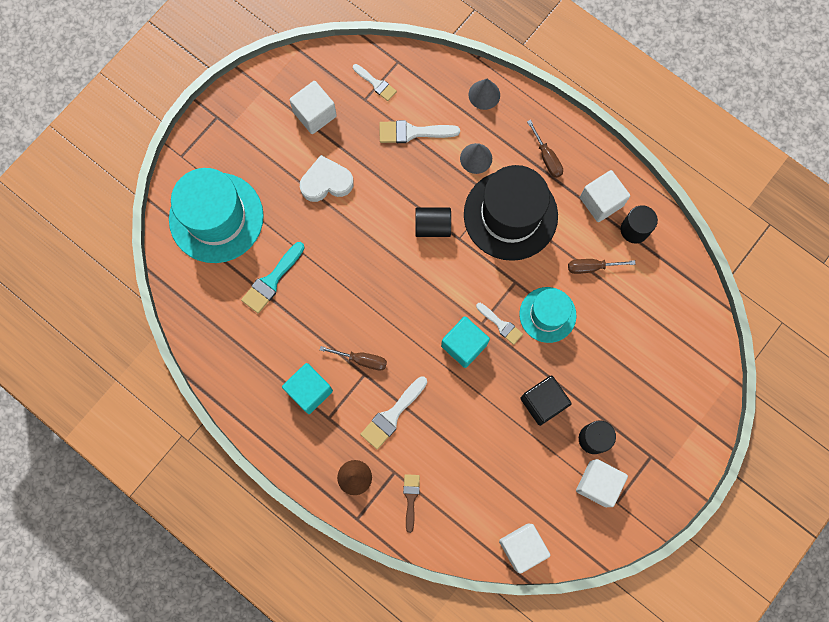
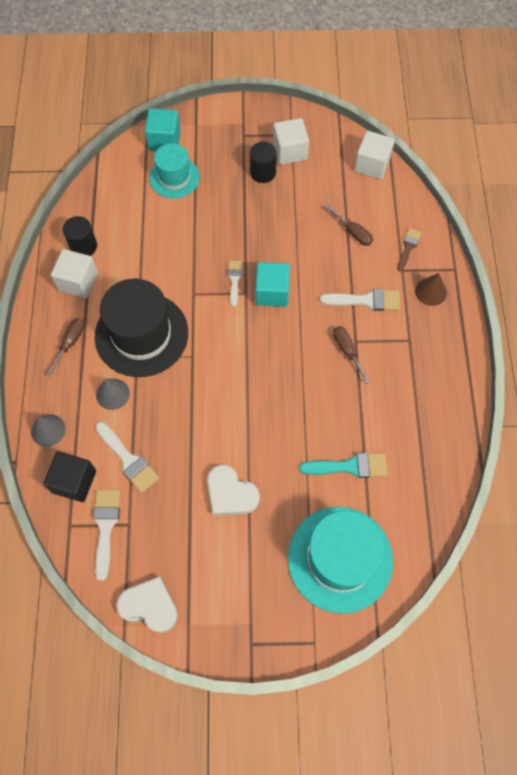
camera: 130 degrees left, 10 degrees down
(297, 74) = (149, 606): none -> white heart
(309, 391) = (403, 368): turquoise cube -> turquoise cube (164, 140)
(315, 114) = (177, 556): white cube -> none
(376, 83) = (105, 527): white brush -> white brush, size x1.53
(411, 498) = (408, 247): brown brush -> brown brush turned 150 degrees clockwise
(432, 226) = (198, 382): black cylinder -> none
(543, 402) = (266, 216): black cube -> black cube (74, 481)
(547, 314) = (200, 256): turquoise hat -> turquoise hat (174, 177)
(592, 267) = (137, 253): brown screwdriver -> brown screwdriver (352, 232)

